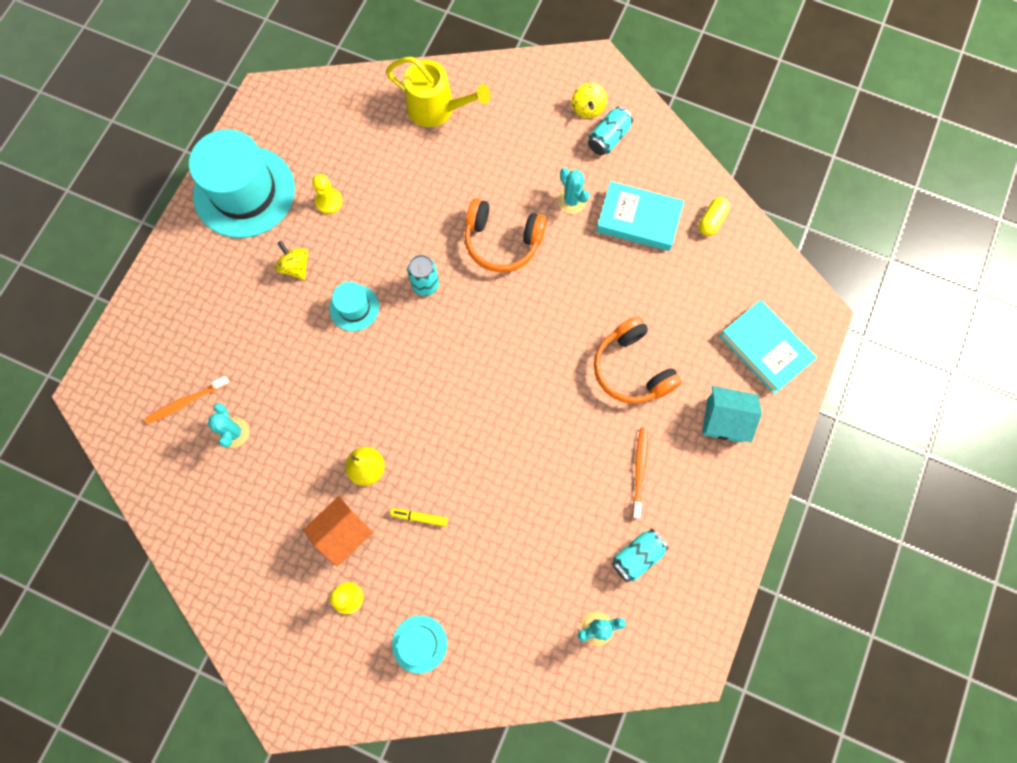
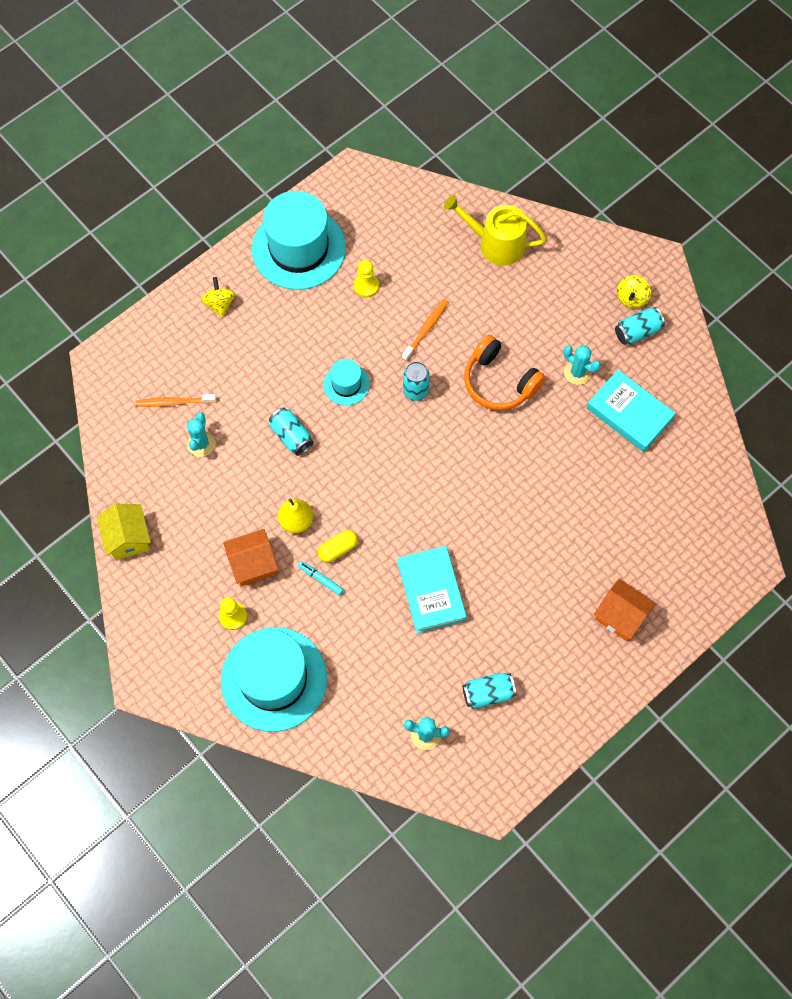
camera: 25 degrees right, 5 degrees down
(201, 566) = (128, 538): none -> yellow house
(295, 267) = (313, 329): yellow spinning top -> yellow spinning top (220, 304)
(323, 384) = (291, 436): none -> turquoise can
(419, 517) = (320, 579): yellow marker -> turquoise marker
(419, 644) = (273, 679): turquoise hat -> turquoise hat, size x2.12
(436, 108) = (496, 243): yellow watering can -> yellow watering can turned 150 degrees clockwise
(571, 201) = (577, 372): turquoise cactus -> turquoise cactus turned 45 degrees counterclockwise
(632, 369) = (560, 537): orange headphones -> none
(639, 470) = (525, 624): orange toothbrush -> orange toothbrush (426, 329)
(711, 221) = (695, 442): yellow capsule -> yellow capsule (338, 549)
(724, 420) = (620, 616): turquoise house -> orange house
(765, 348) = (687, 572): turquoise book -> turquoise book (431, 591)

